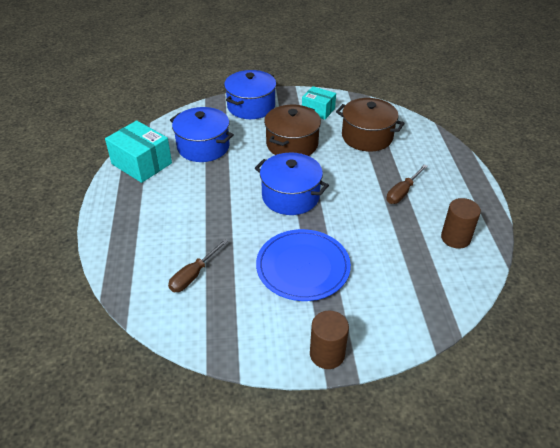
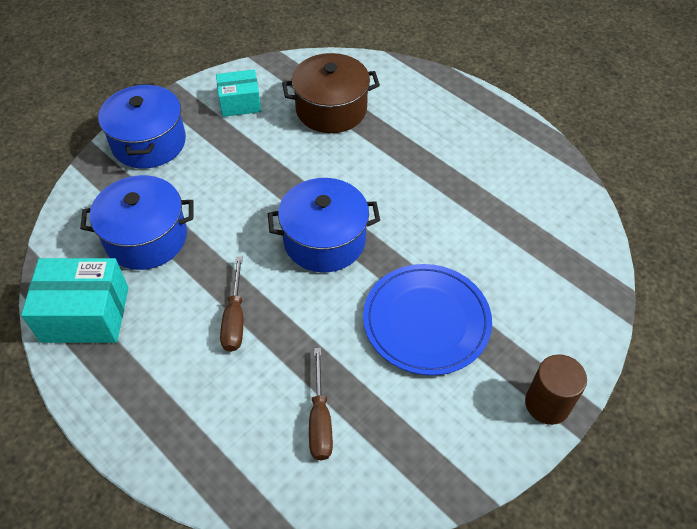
camera: 40 degrees left, 10 degrees up
(292, 144) = (256, 168): brown pot -> none
(402, 192) = (435, 160): brown screwdriver -> brown screwdriver (235, 318)
(455, 238) = (533, 184): brown cylinder -> none

